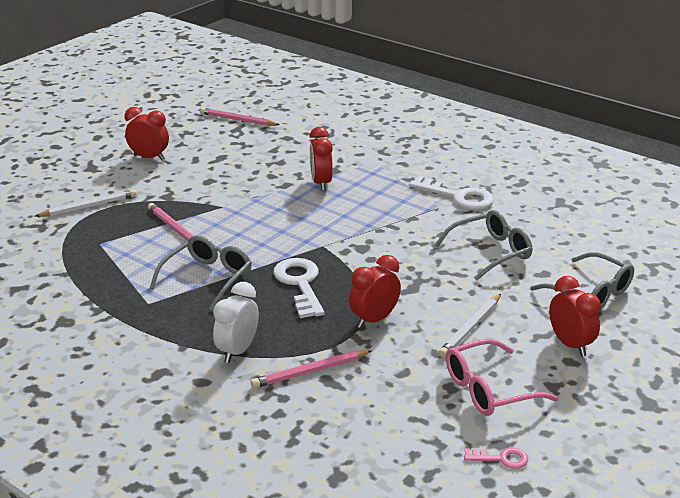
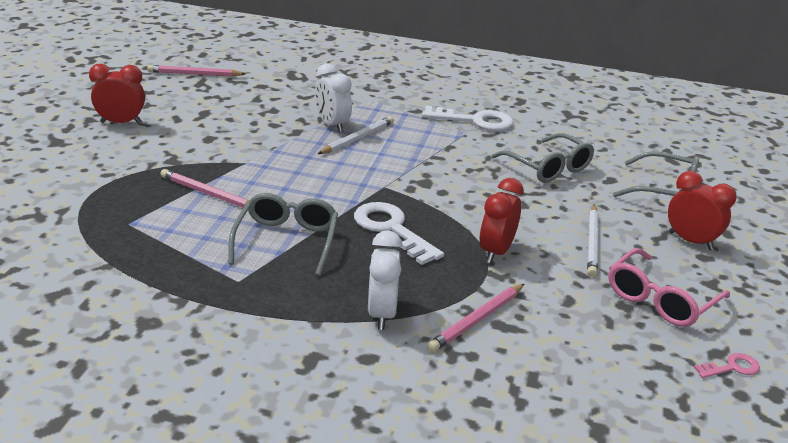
camera: 25 degrees left, 0 degrees up
(89, 206) = (84, 184): white pencil -> white pencil (357, 138)
(321, 183) = (332, 125): red clock -> white clock
(490, 252) = (548, 168): grey glasses -> grey glasses turned 105 degrees clockwise

